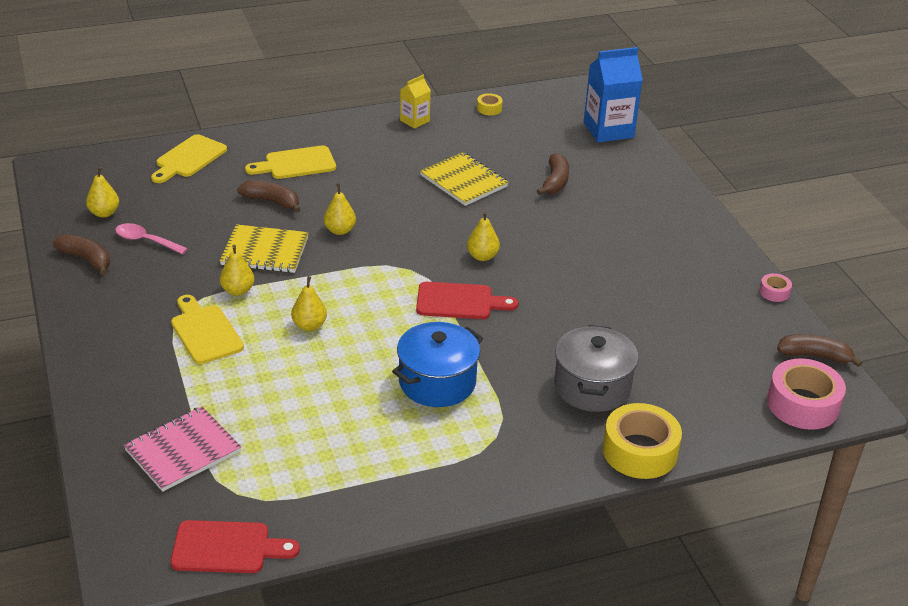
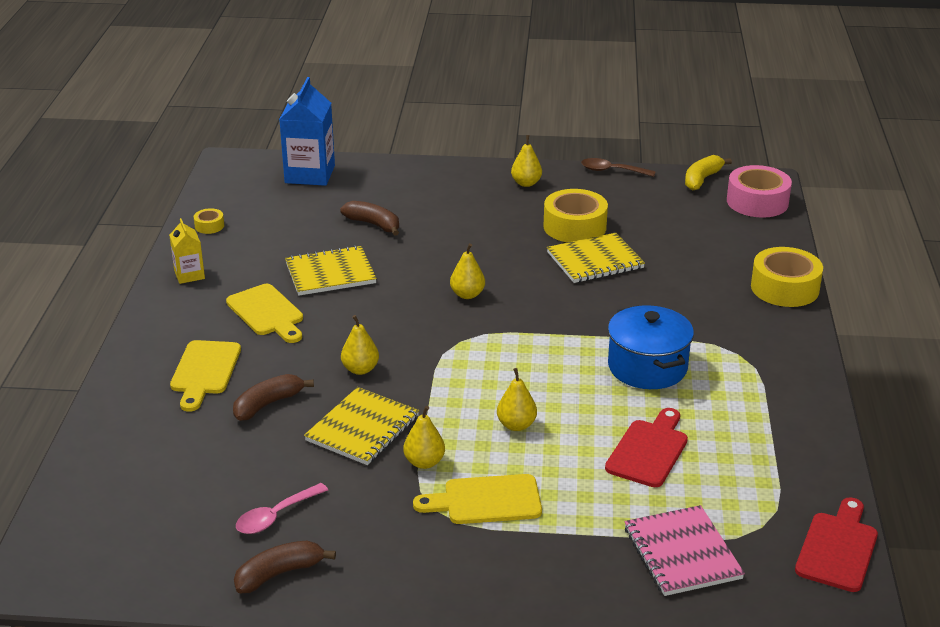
camera: 65 degrees left, 5 degrees down
(104, 213) = (186, 542): yellow pear -> yellow pear (526, 183)
(189, 158) = (121, 450): yellow cutting board -> yellow cutting board (267, 313)
(459, 302) = (531, 325): red cutting board -> red cutting board (649, 450)
(592, 387) = (692, 288): grey pot -> none
(593, 316) = (595, 260): none -> yellow notebook
(644, 291) = (574, 227): none -> yellow tape
(774, 292) = (612, 171): pink tape -> brown spoon
(814, 356) = (702, 179): brown banana -> yellow banana

